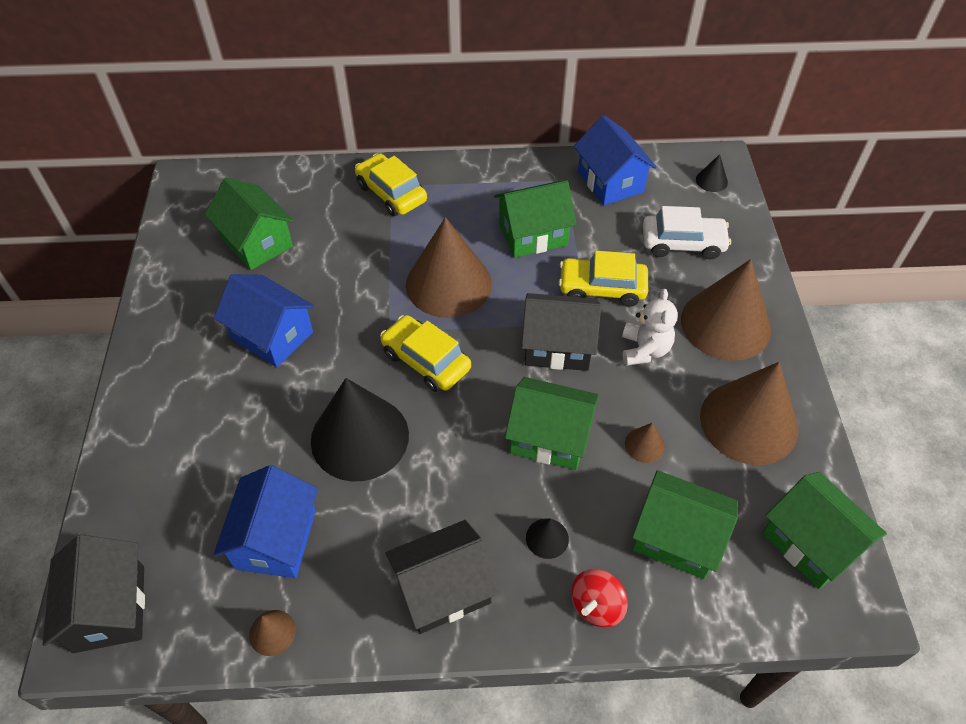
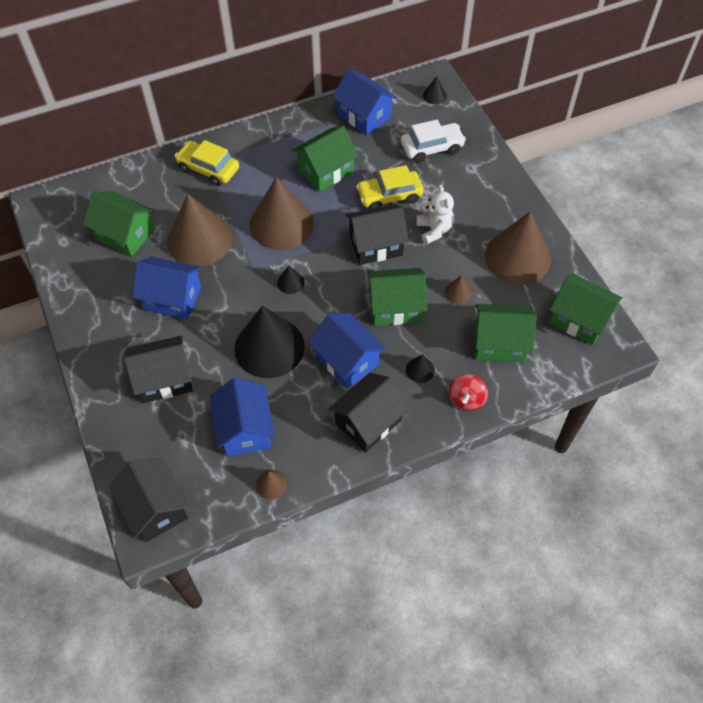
camera: 20 degrees left, 5 degrees up
(211, 435) = (164, 379): none -> black house
(426, 361) = (290, 282): yellow car -> black cone
(452, 490) = (347, 360): none -> blue house
(725, 324) = (480, 196): brown cone -> brown cone (199, 240)

